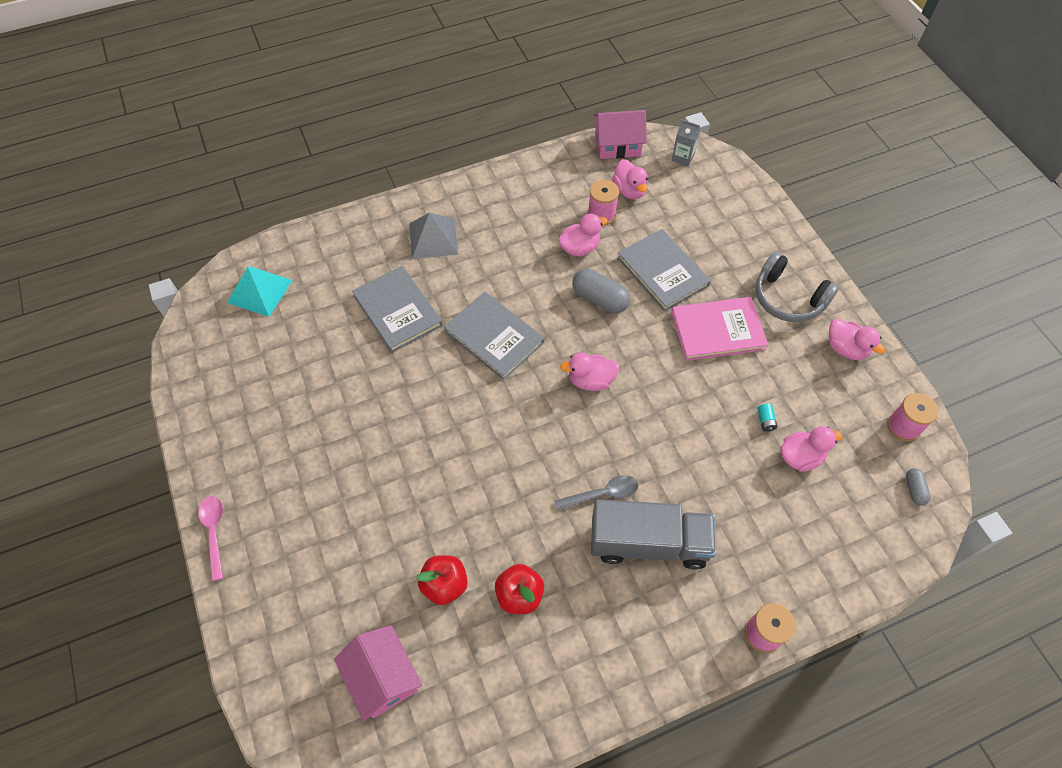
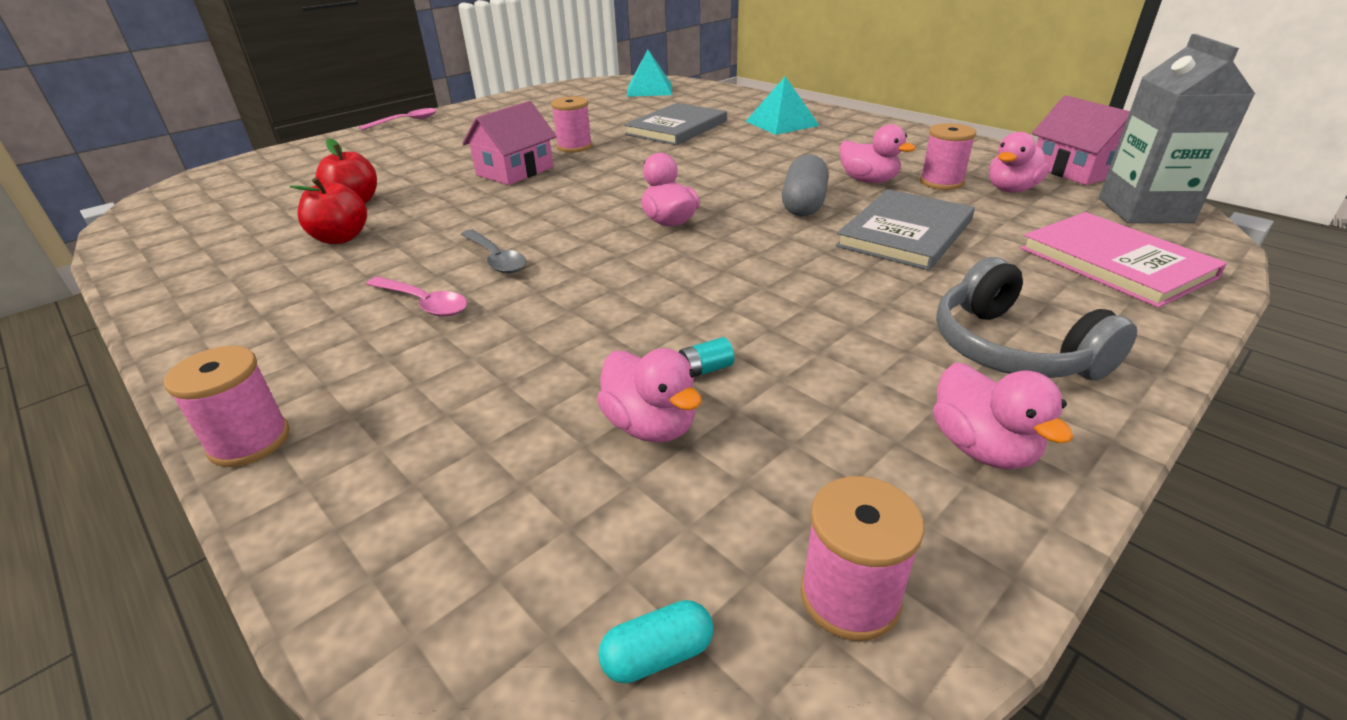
camera: 70 degrees right, 25 degrees down
(382, 677) = (251, 197): pink house -> pink house (515, 171)
(401, 398) = (574, 147): none -> pink spool
(433, 238) = (781, 123): grey pyramid -> turquoise pyramid
(494, 337) = (685, 166): grey book -> none
(648, 543) = (423, 303): grey truck -> pink spoon
(682, 157) = (1144, 210): grey carton -> grey carton, size x1.99
(717, 330) = (850, 292): pink book -> pink book (1115, 262)
(788, 298) = (1012, 349): grey headphones -> grey headphones turned 45 degrees counterclockwise
(846, 349) = (982, 448): pink duck -> pink duck turned 45 degrees counterclockwise
(914, 490) = (657, 655): grey capsule -> turquoise capsule

